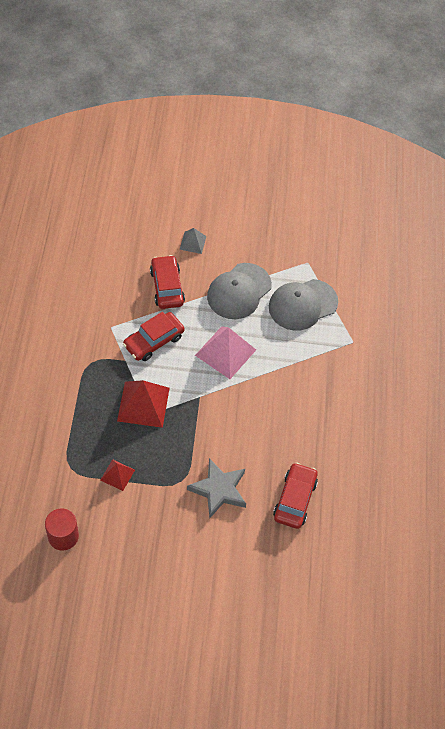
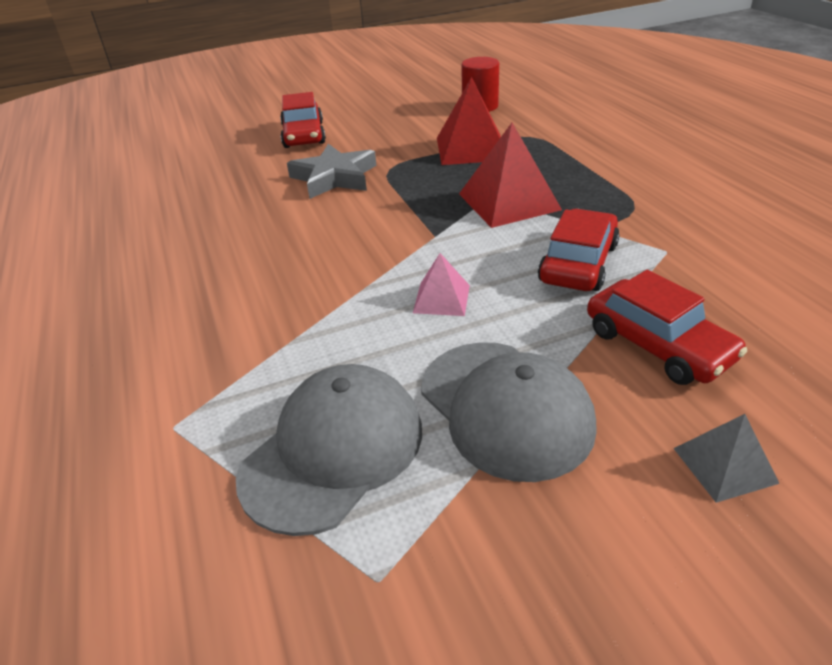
camera: 160 degrees right, 20 degrees down
(117, 475) = (471, 148): red pyramid -> red pyramid, size x1.83
(225, 352) = (441, 299): pink pyramid -> pink pyramid, size x0.55
(239, 291) = (505, 408): grey cap -> grey cap turned 135 degrees clockwise
(295, 499) = (223, 202): red car -> red car (303, 135)

